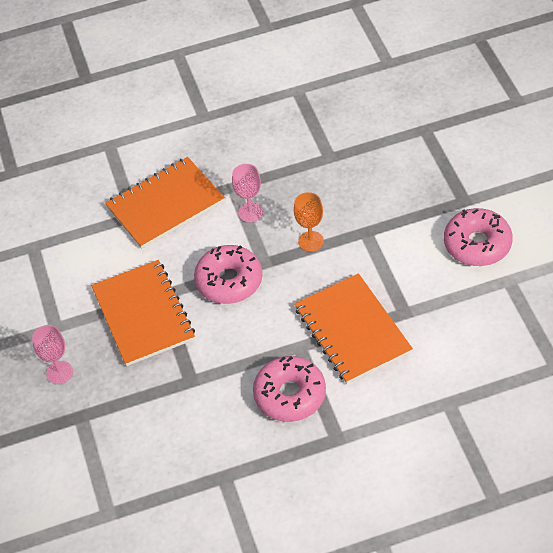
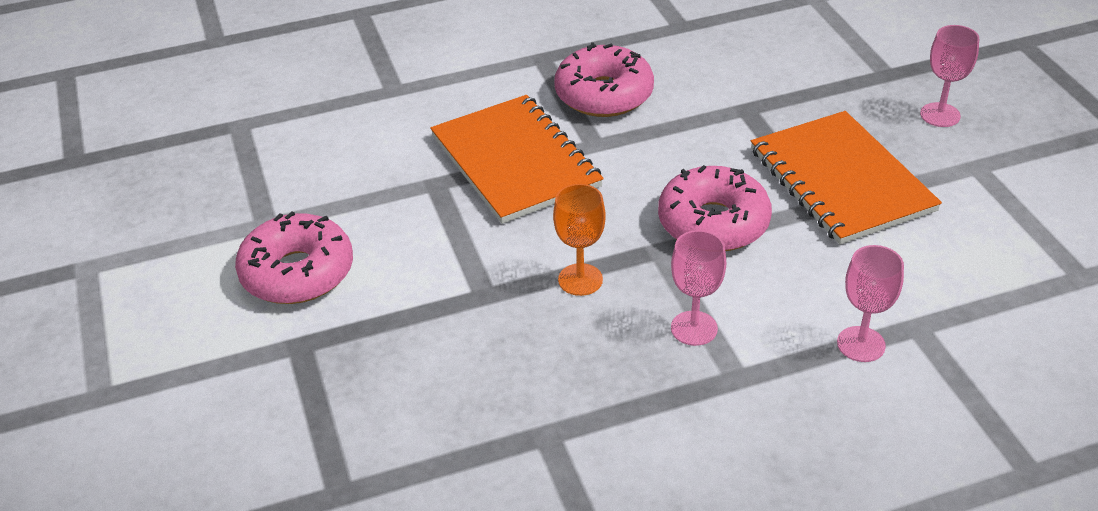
camera: 175 degrees right, 10 degrees down
(165, 205) = (861, 344): orange notebook -> pink goblet

